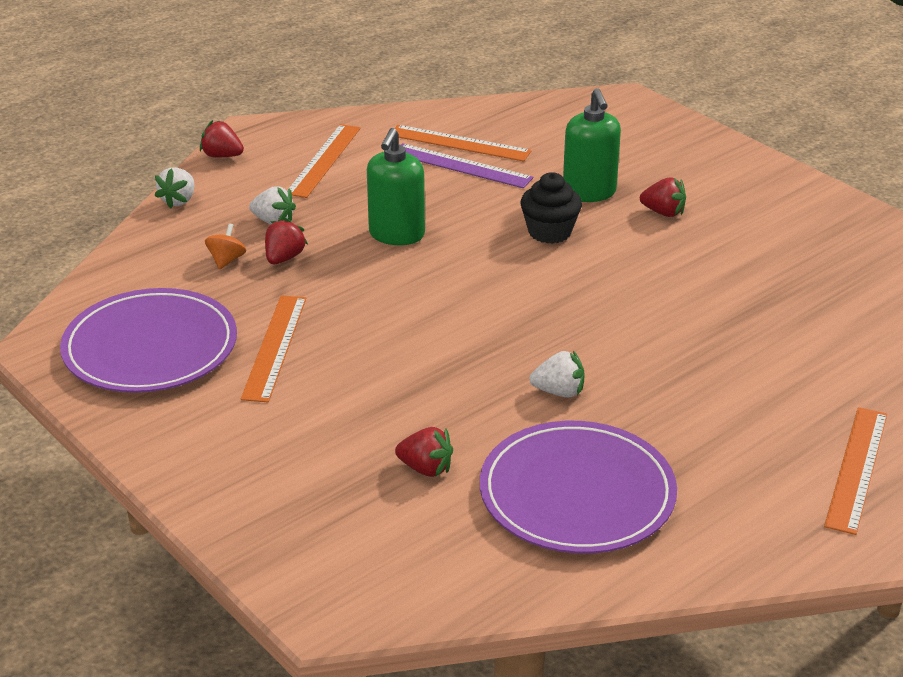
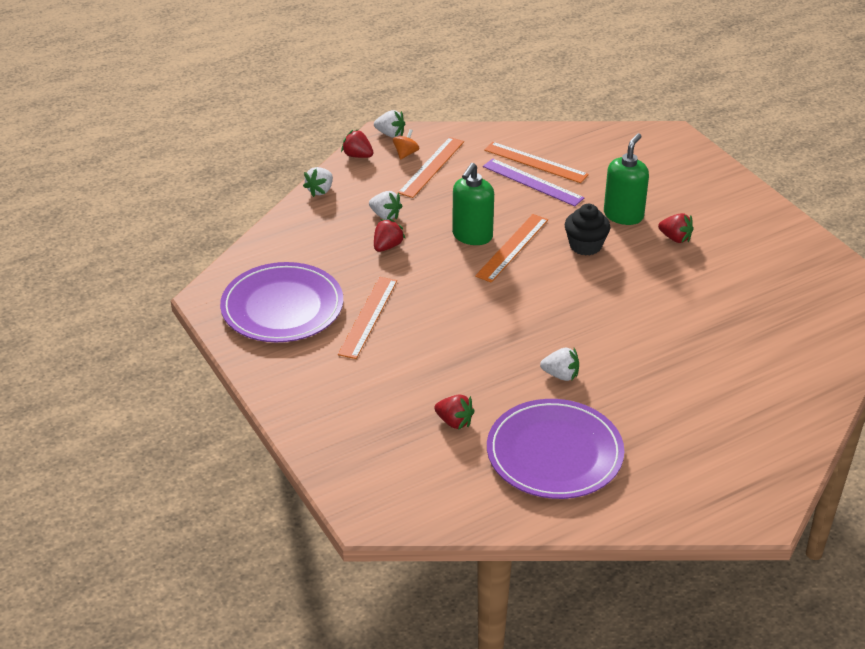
camera: 10 degrees right, 5 degrees up
(226, 260) = (346, 244): orange spinning top -> orange spinning top (406, 153)
(261, 128) = (390, 134): none -> white strawberry
(589, 193) = (623, 215): green soap dispenser -> green soap dispenser turned 150 degrees counterclockwise
(857, 468) = (758, 459): orange ruler -> orange ruler (512, 247)

